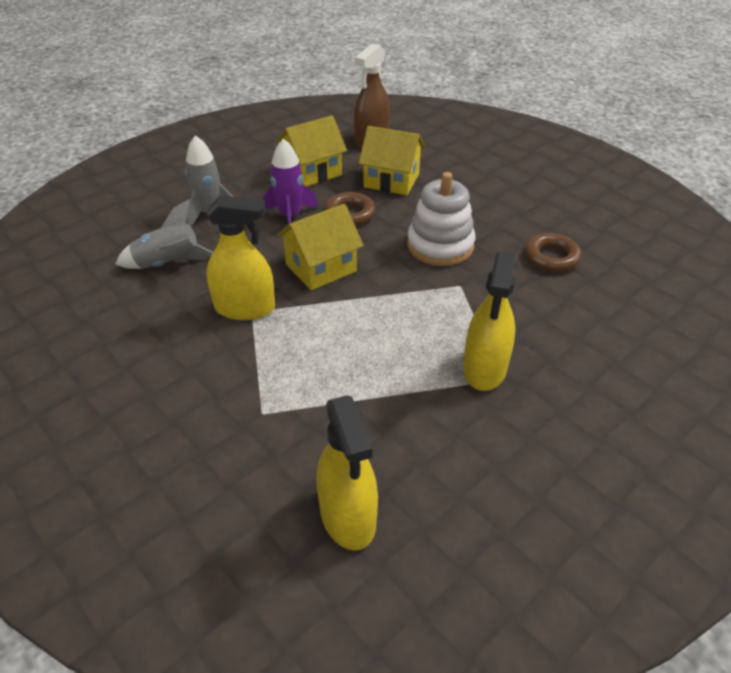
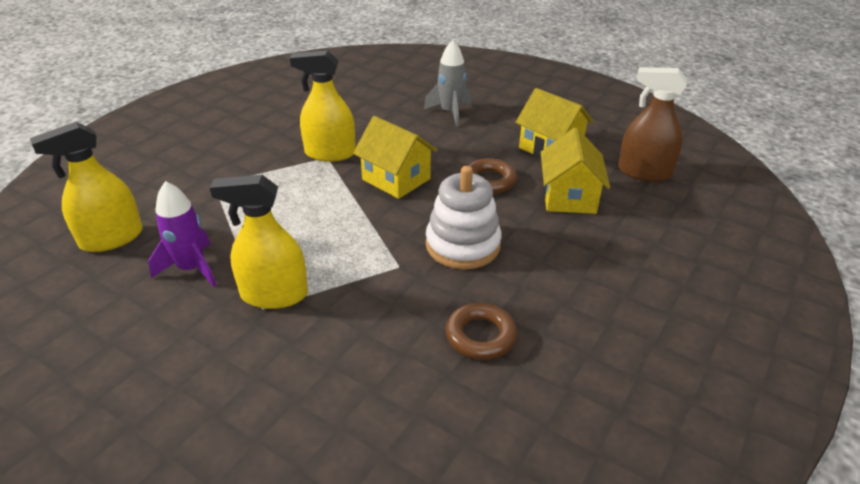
camera: 75 degrees right, 5 degrees down
(168, 264) = (374, 111): grey rocket -> none
(245, 308) = (330, 153): yellow spray bottle -> yellow spray bottle turned 105 degrees clockwise
(290, 216) = (467, 150): purple rocket -> purple rocket (192, 268)

